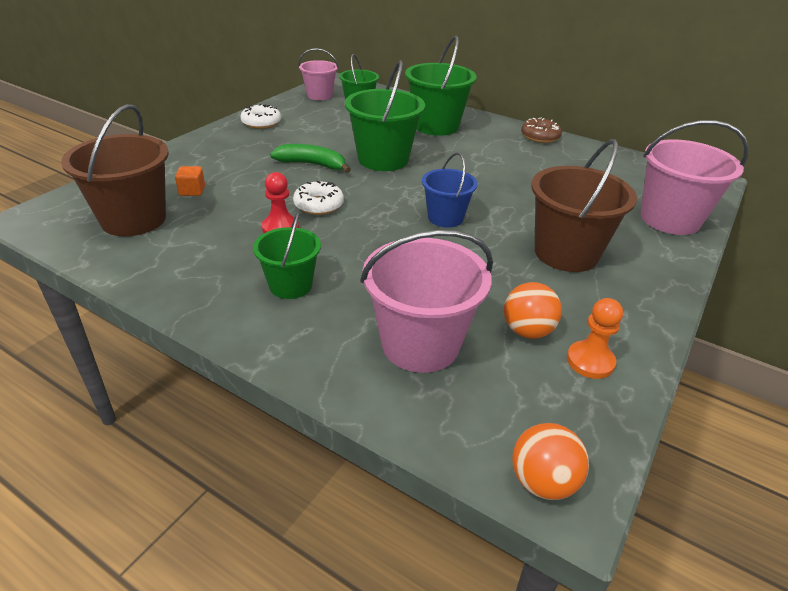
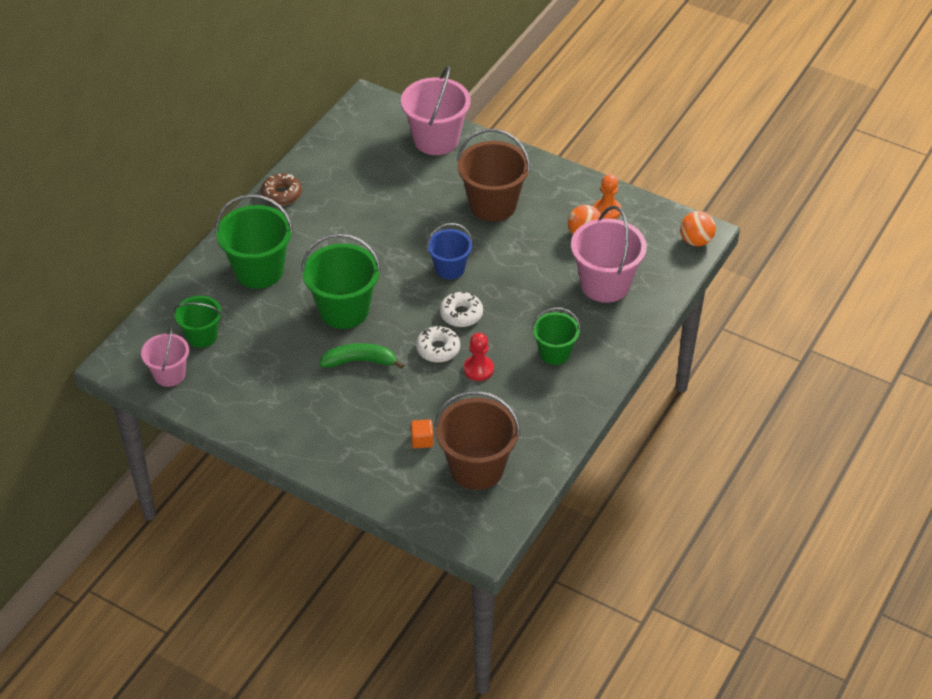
camera: 90 degrees left, 10 degrees up
(261, 123) = (258, 416): white donut -> white donut (461, 314)
(312, 164) = (360, 361): green banana -> green banana turned 75 degrees clockwise

